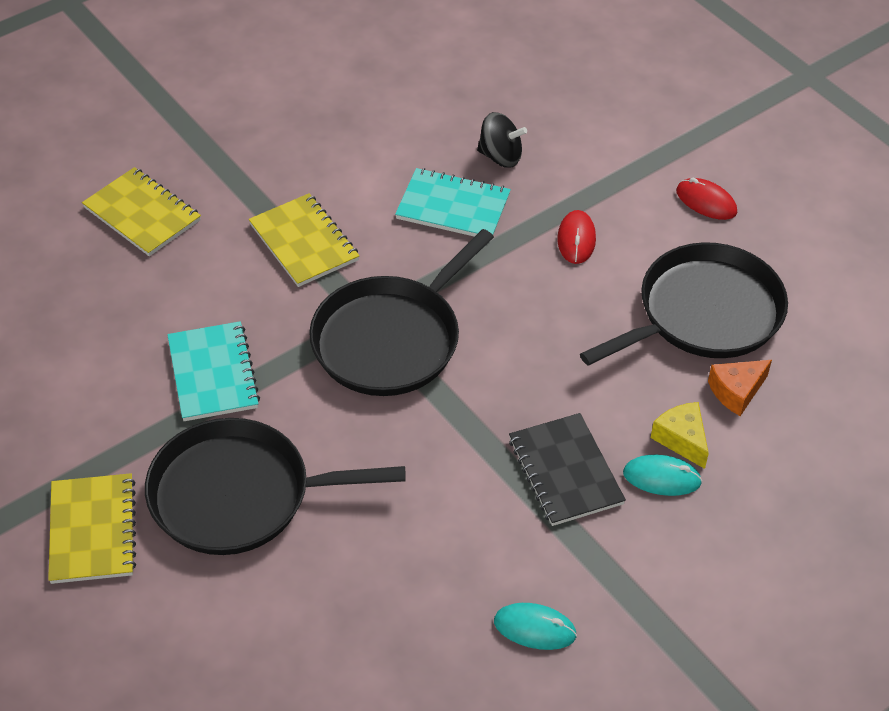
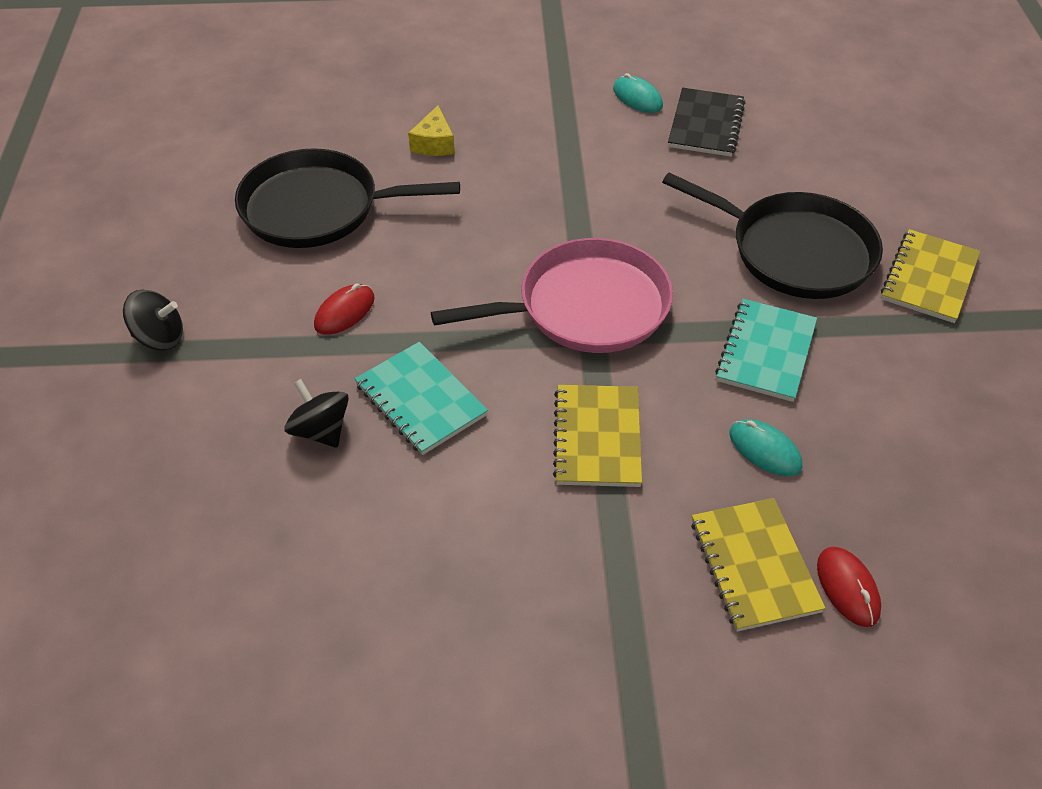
camera: 145 degrees left, 0 degrees up
(391, 339) = (585, 307): black pan -> pink pan
(565, 471) = (535, 161): black notebook -> black notebook (706, 125)
(661, 478) = (473, 130): turquoise mouse -> turquoise mouse (765, 450)
(683, 157) = (160, 338): none -> black spinning top
(706, 202) = (198, 288): red mouse -> red mouse (847, 588)
(736, 391) = (361, 152): orange cheese -> none

